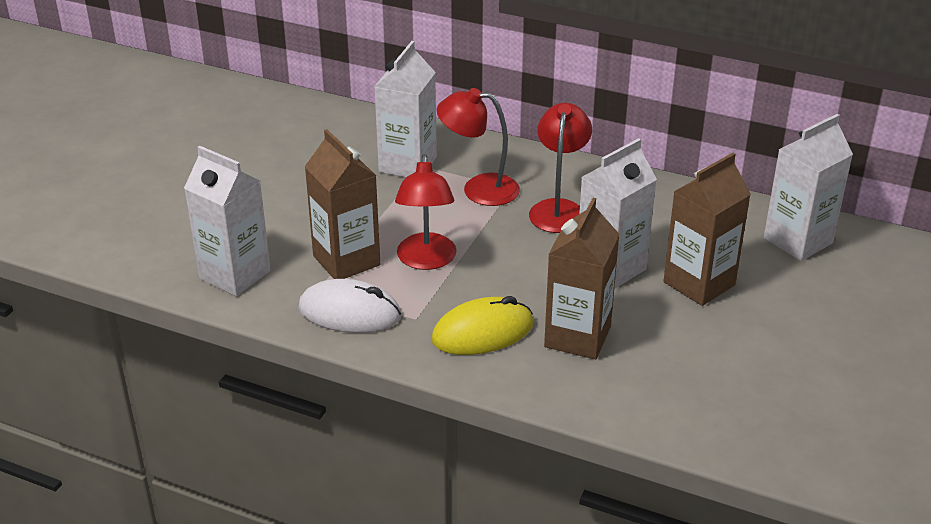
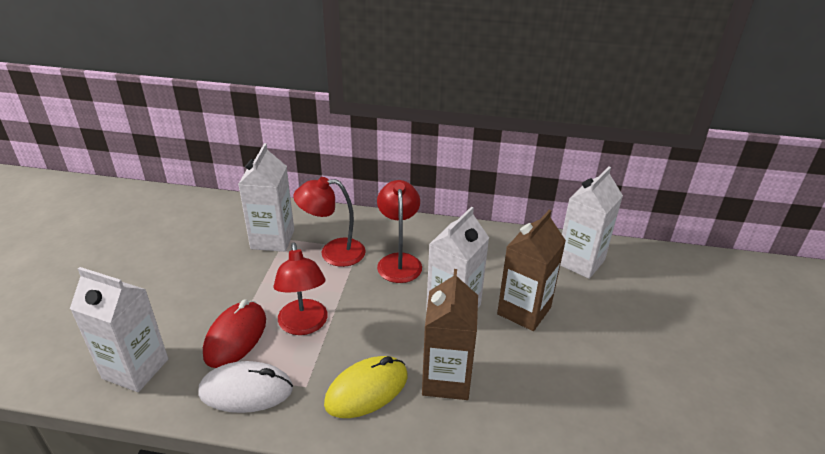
camera: 15 degrees left, 0 degrees up
(346, 260) = (235, 337): brown carton -> red mouse

